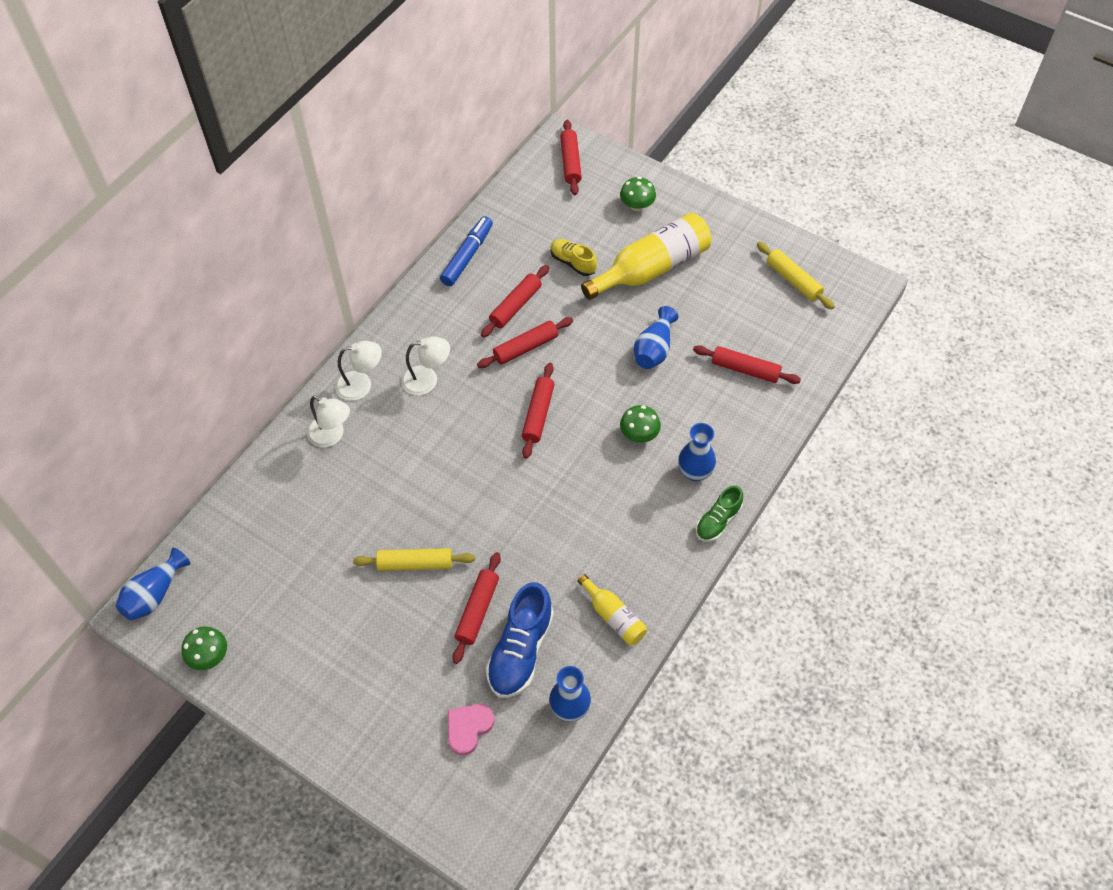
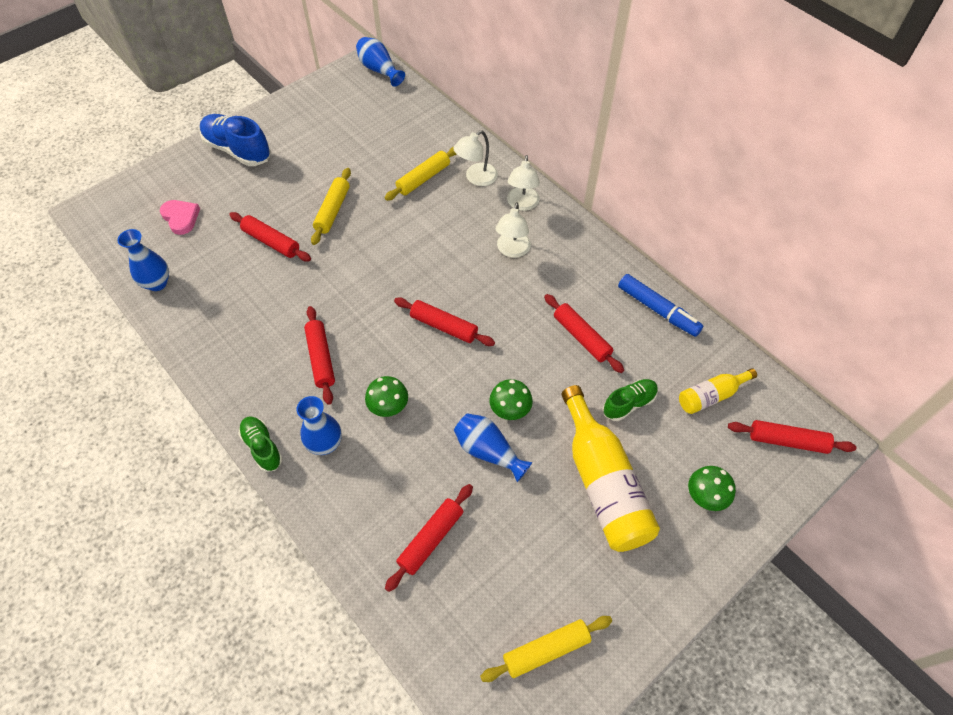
camera: 105 degrees right, 0 degrees up
(209, 656) = (318, 91): green mushroom -> green mushroom (510, 409)
(344, 487) = (423, 178): none -> yellow rolling pin
(520, 650) = (222, 262): blue shoe -> blue shoe (238, 150)
(525, 347) = (526, 334): red rolling pin -> red rolling pin (321, 358)
(573, 262) = (629, 404): yellow shoe -> green shoe
(613, 617) = (214, 333): yellow bottle -> yellow bottle (711, 396)

